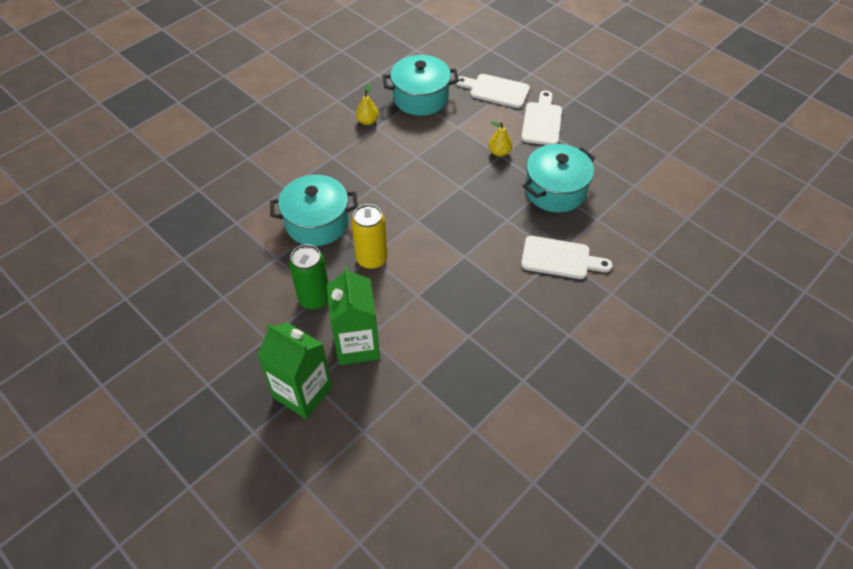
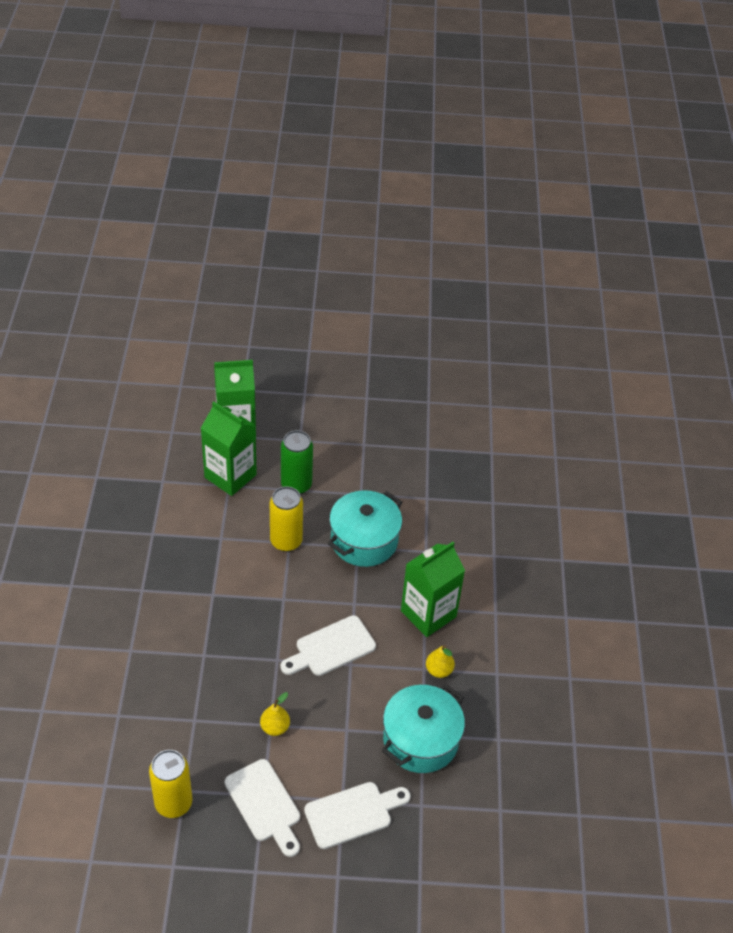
camera: 135 degrees right, 5 degrees down
(334, 152) = (428, 614): none -> green carton
(555, 190) = (183, 720): turquoise pot -> none
(560, 258) = (126, 648): white cutting board -> white cutting board (331, 648)
(597, 152) = (173, 803): none -> yellow can

